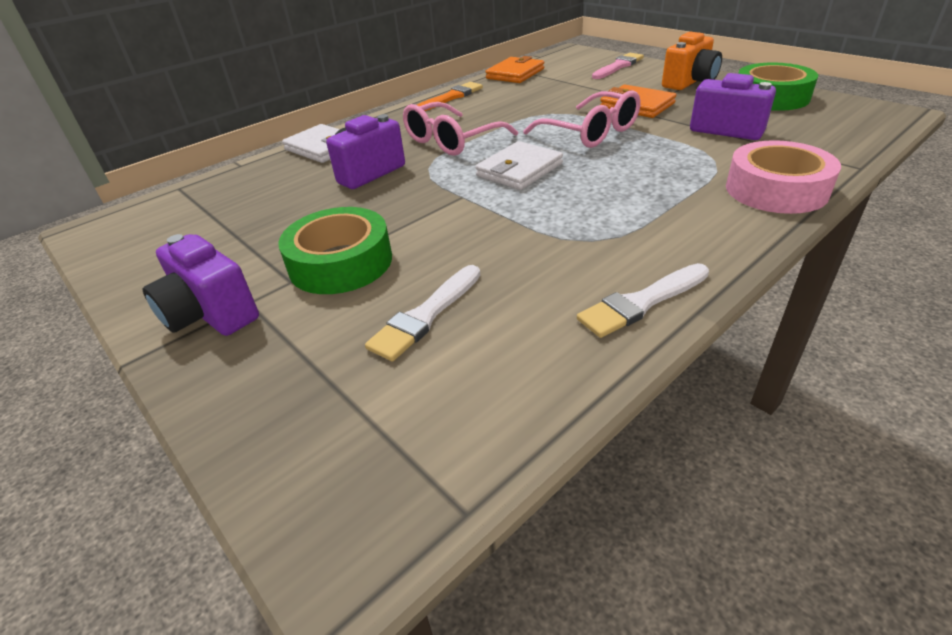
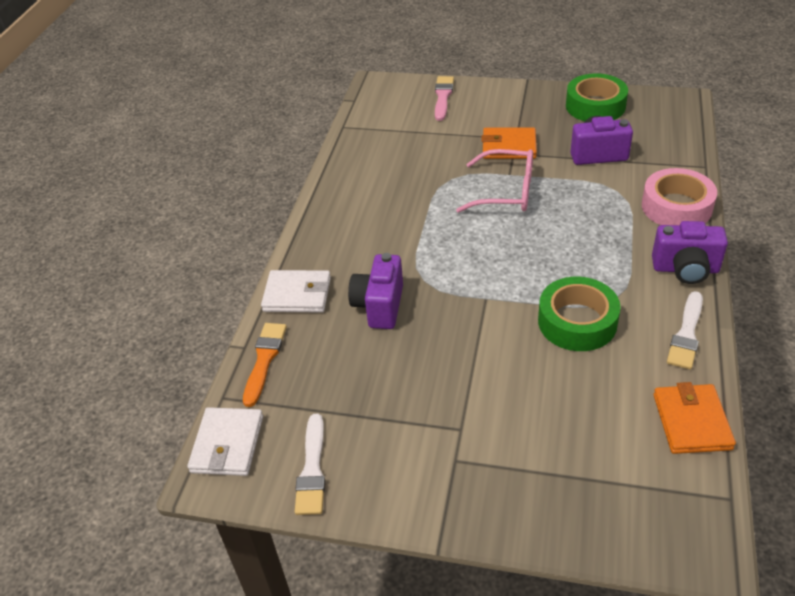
camera: 35 degrees left, 5 degrees up
(210, 314) = (443, 482): purple camera -> purple camera (685, 269)
(341, 262) = (475, 397): green tape -> green tape (577, 322)
(425, 315) = (582, 406): white brush -> white brush (312, 469)
(451, 97) = (337, 187): orange brush -> orange brush (264, 360)
(451, 141) = (405, 242): pink glasses -> none
(515, 74) = (360, 134): orange wallet -> orange wallet (692, 422)
(519, 170) = (497, 254): white wallet -> white wallet (227, 444)
(689, 83) = (521, 104): orange camera -> none

